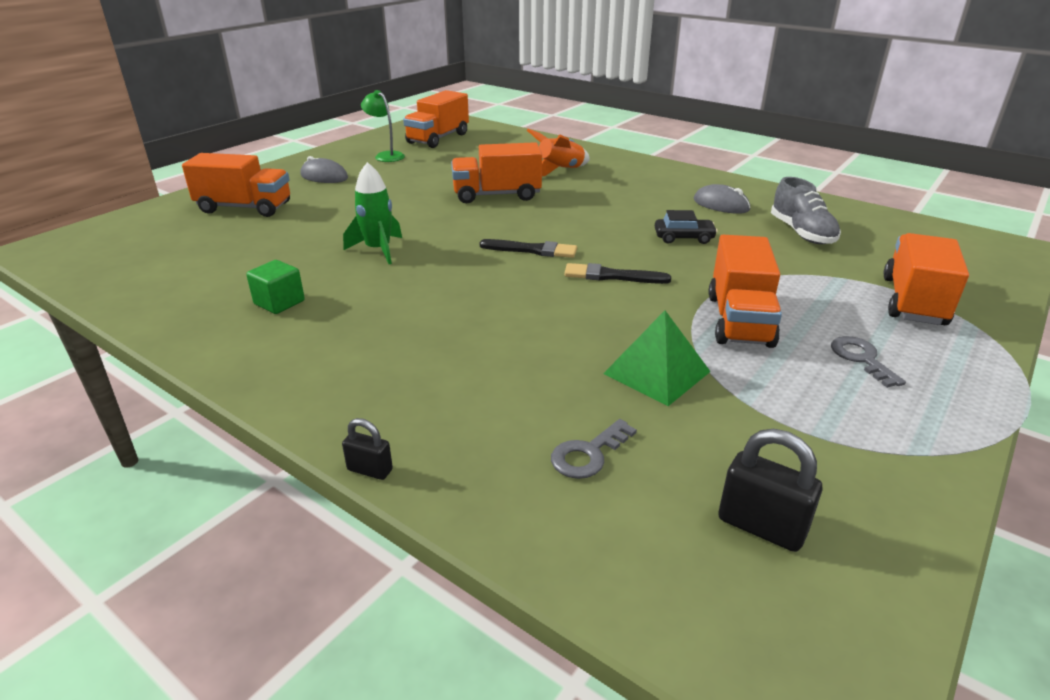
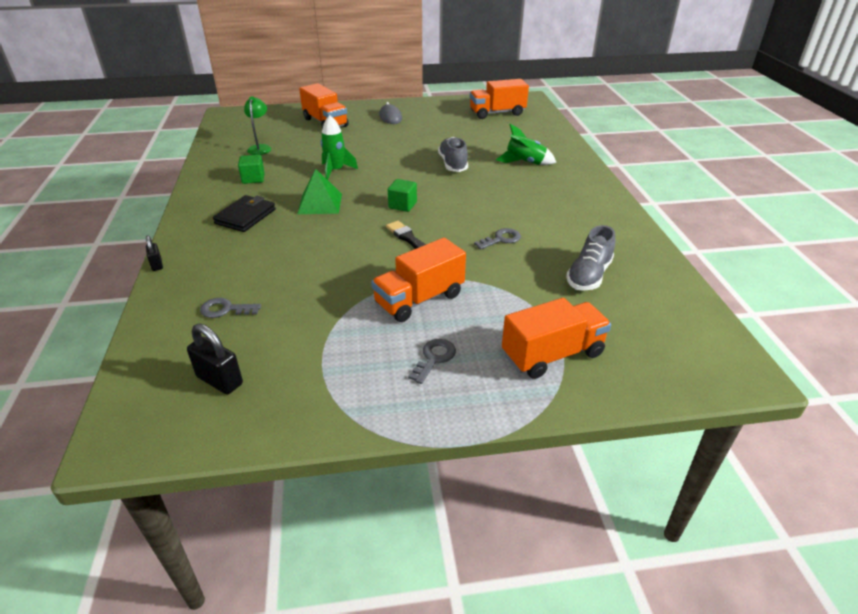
camera: 45 degrees right, 5 degrees up
(370, 347) = (245, 216): none -> black wallet
(386, 156) = (445, 115): green lamp -> green lamp (260, 148)
(496, 195) = (453, 164): orange truck -> grey shoe
(532, 250) = (402, 205): black brush -> green cube
(560, 170) = (525, 163): orange rocket -> green rocket
(656, 372) = (322, 297): green pyramid -> green pyramid (320, 203)
(683, 238) = (501, 239): black car -> grey key
(721, 205) = (578, 231): grey mouse -> none
(761, 526) = (219, 380): black padlock -> black padlock turned 45 degrees counterclockwise

